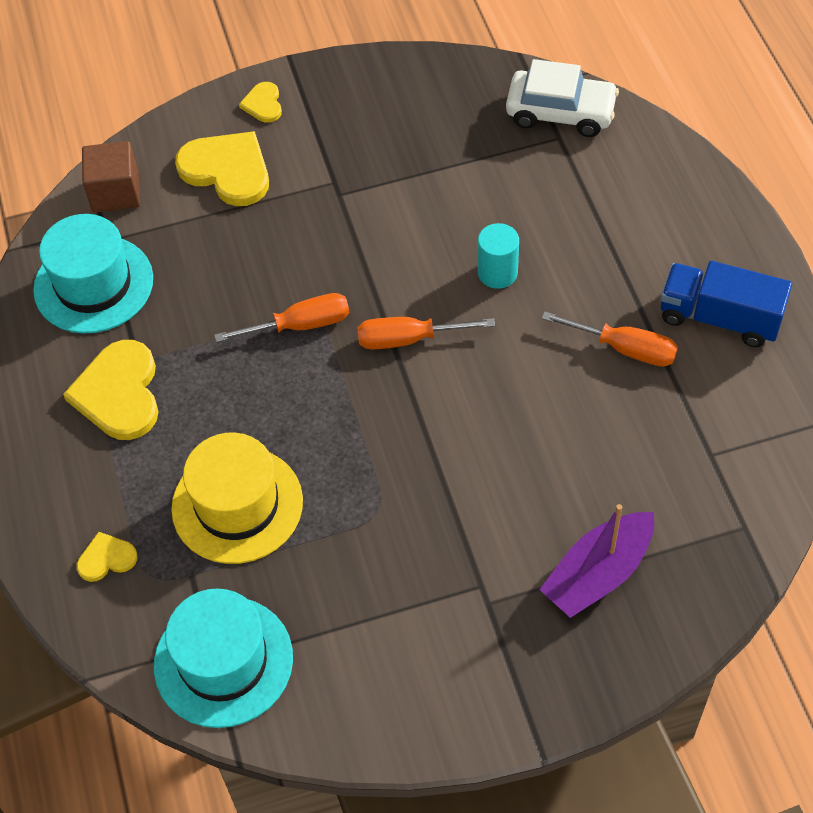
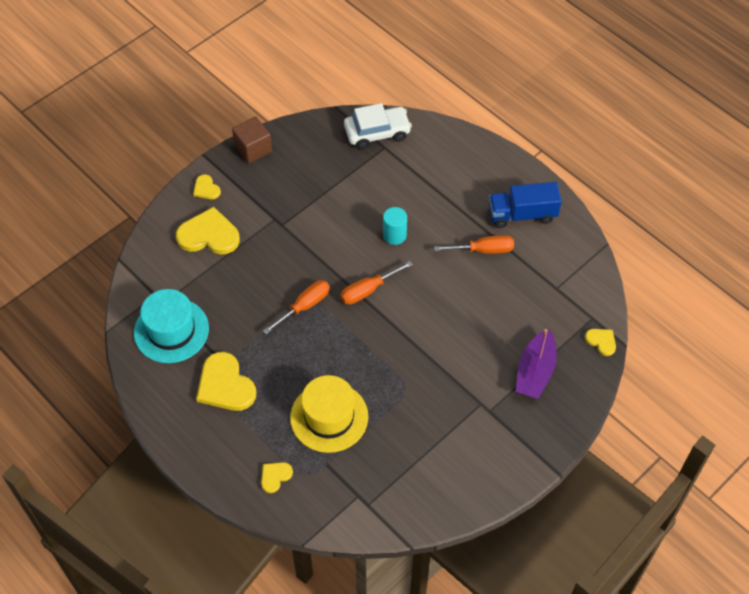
camera: 30 degrees left, 0 degrees up
(115, 192) = (150, 273): brown cube -> brown cube (253, 148)
(223, 661) = (371, 501): turquoise hat -> none
(738, 572) = (601, 341): none -> yellow heart

